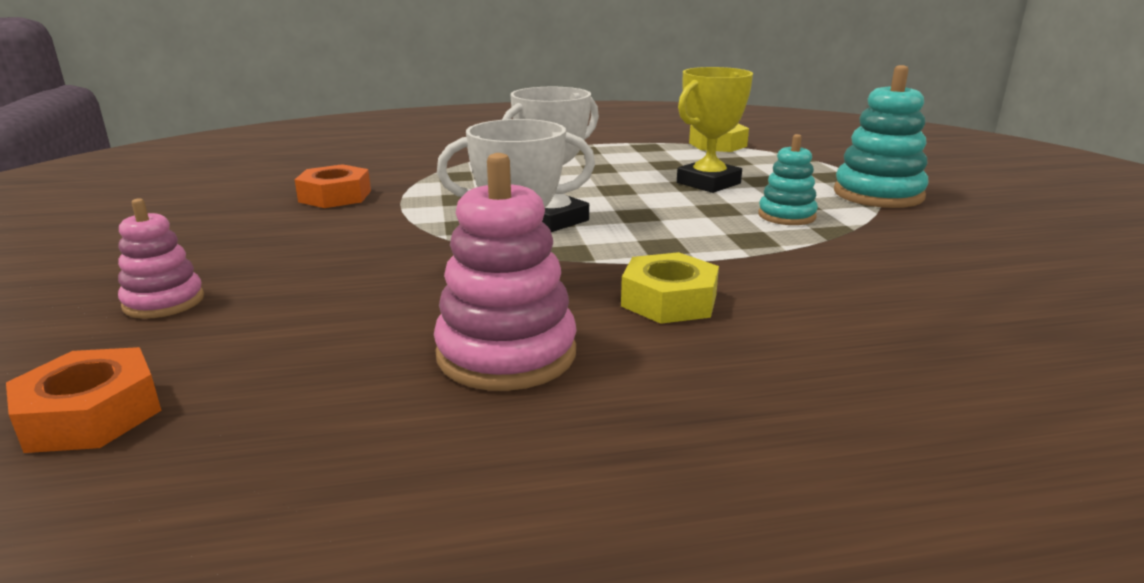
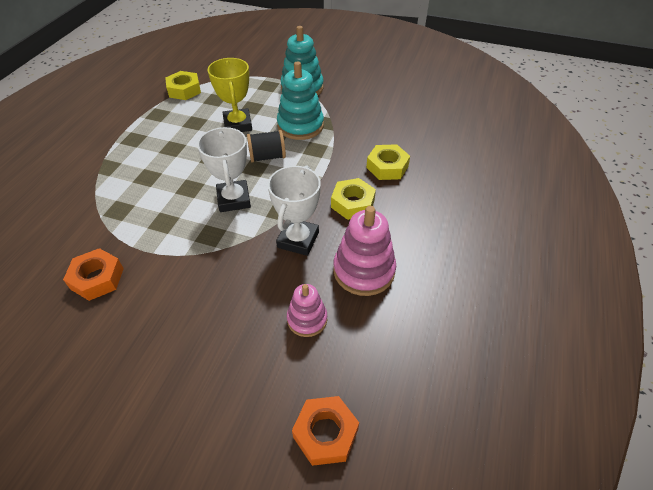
camera: 60 degrees left, 25 degrees up
(164, 302) = (210, 394): pink stacking toy -> pink stacking toy (307, 319)
(673, 215) = (267, 157): none -> black spool
(786, 216) = (300, 126): turquoise stacking toy -> turquoise stacking toy, size x1.65
(823, 307) = (387, 167): none -> yellow nut

